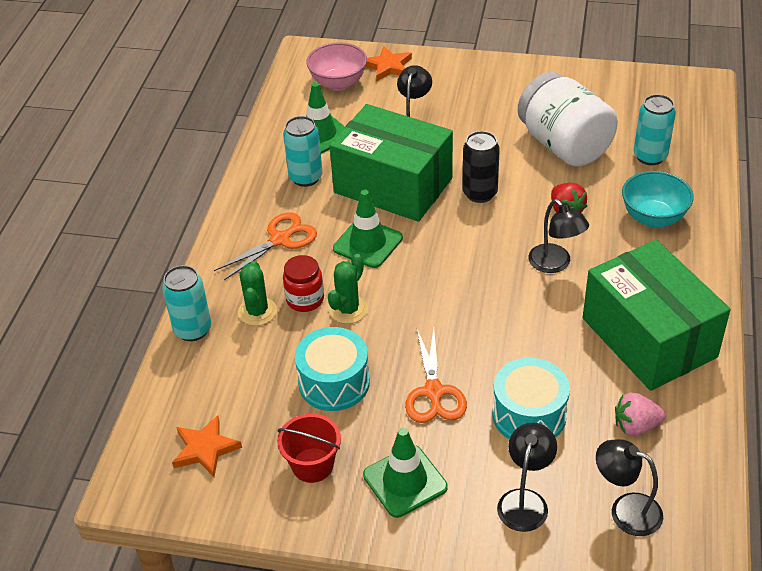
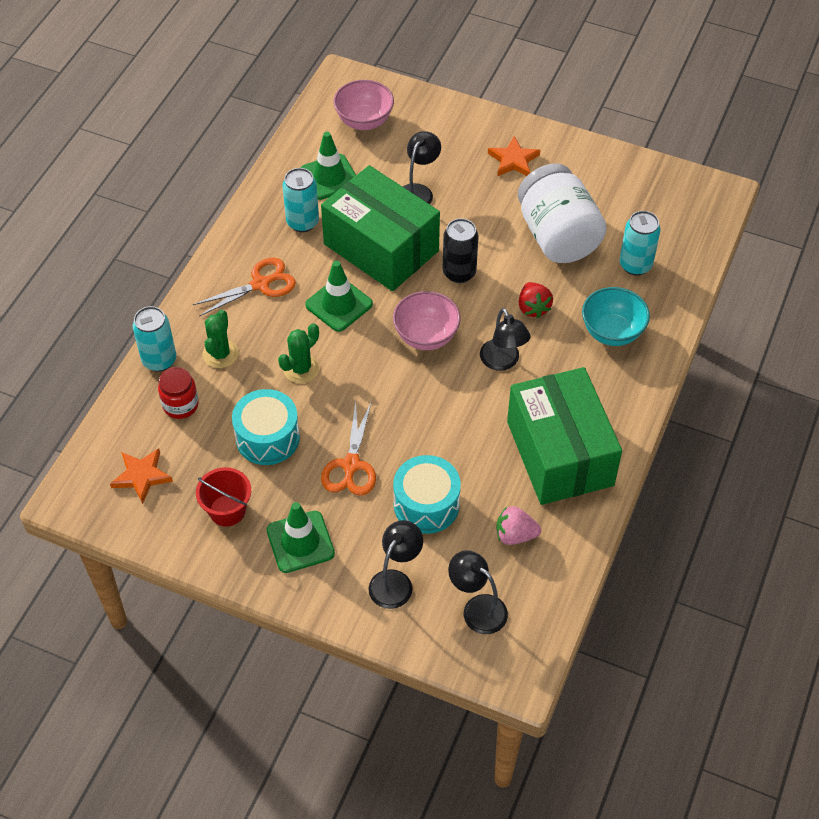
camera: 10 degrees right, 10 degrees up
(305, 299) = (266, 351): red jar -> red jar (180, 405)
(388, 66) = (418, 111): orange star -> orange star (513, 160)
(468, 256) = (426, 336): none -> pink bowl

